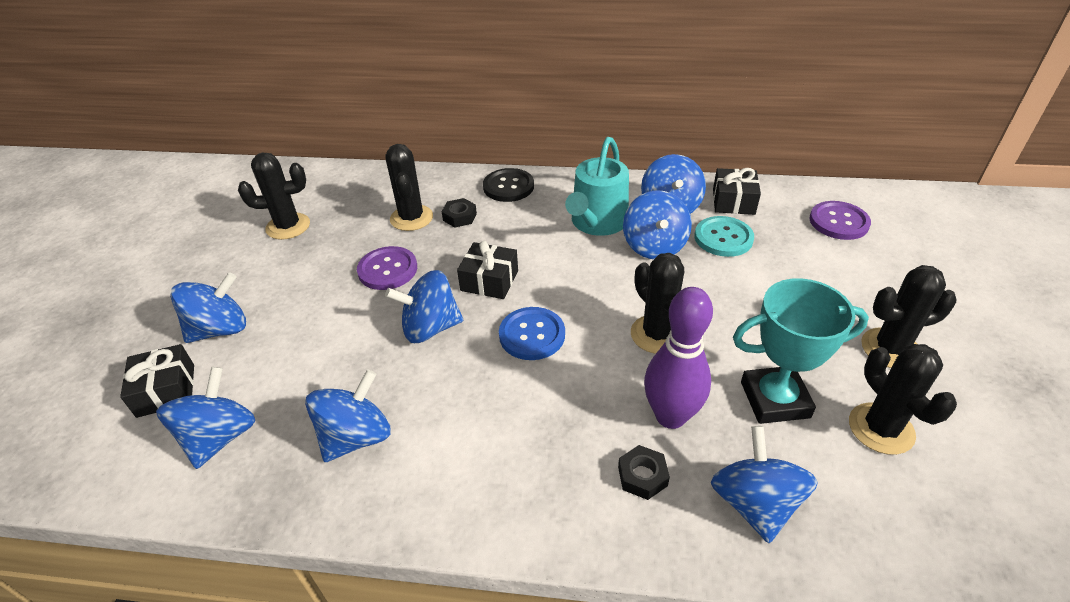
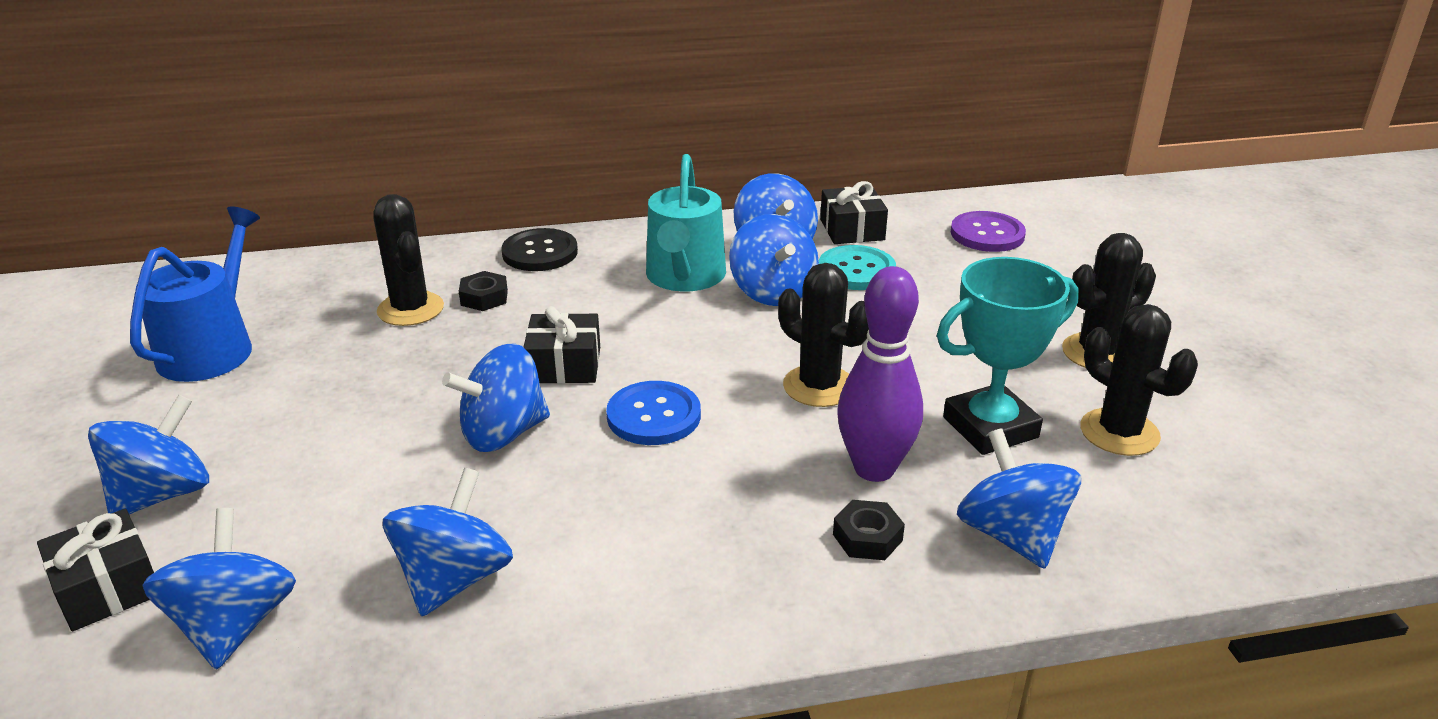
camera: 20 degrees left, 10 degrees down
(288, 226) = (212, 348): black cactus -> blue watering can
(388, 270) = (404, 376): purple button -> none

